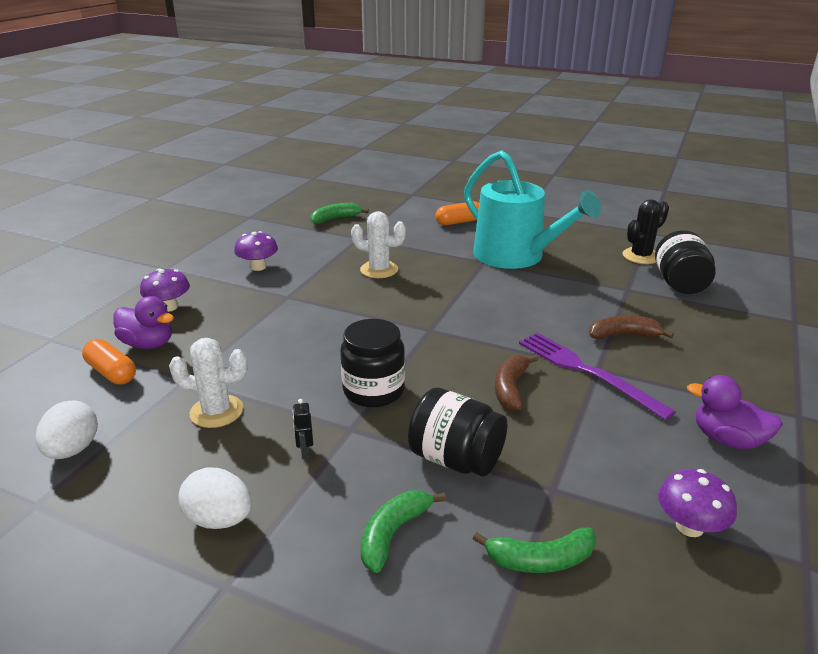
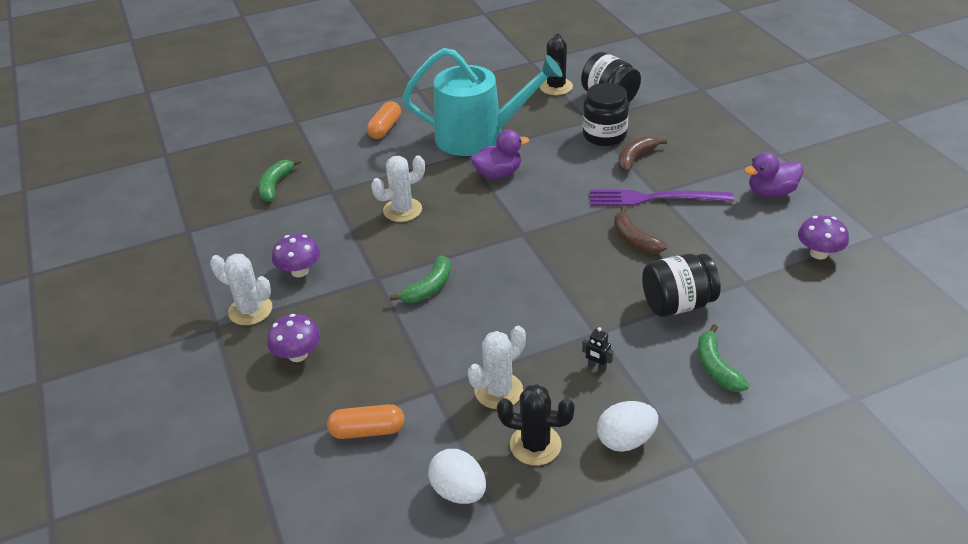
camera: 45 degrees left, 10 degrees up
(148, 344) = (347, 391): purple duck -> purple duck (498, 174)
(165, 465) = (535, 445): none -> black cactus
(196, 270) = (250, 310): none -> white cactus
(373, 390) = (565, 300): black jar -> black jar (604, 135)
(540, 560) = (791, 321): green banana -> green banana (429, 288)

